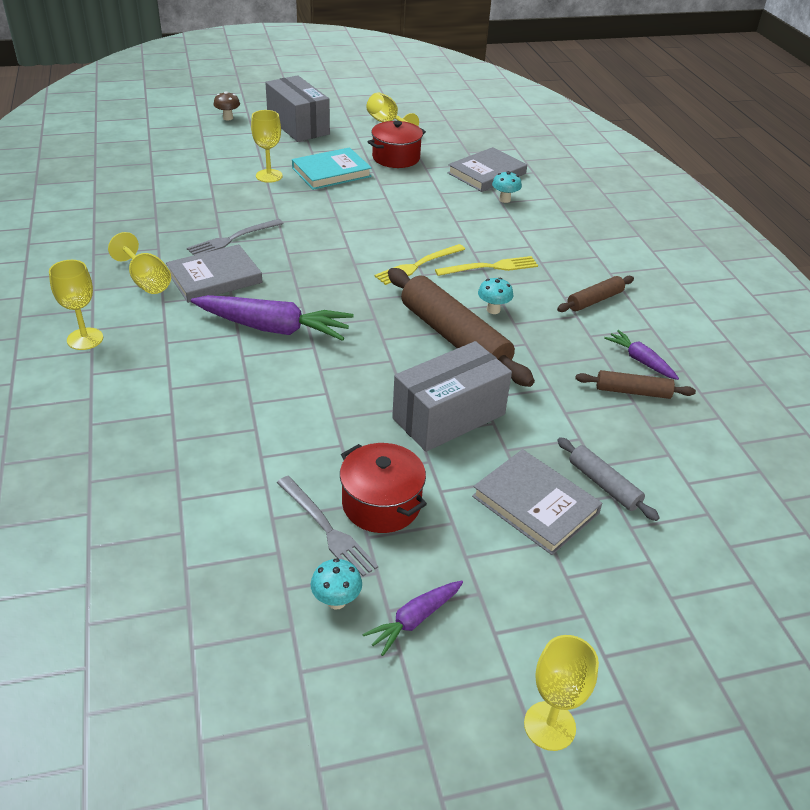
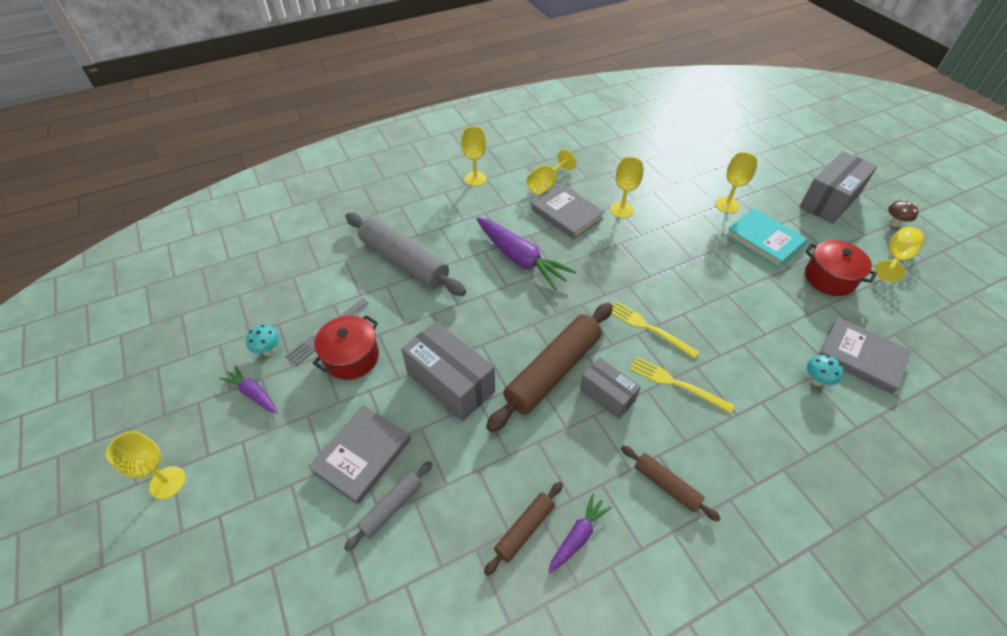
camera: 80 degrees right, 10 degrees up
(221, 433) = (404, 261): none -> grey rolling pin
(228, 118) = (802, 158): brown mushroom -> brown mushroom (894, 223)
(233, 239) = (621, 210): grey fork -> yellow goblet
(273, 328) = (520, 259): purple carrot -> purple carrot turned 45 degrees counterclockwise
(490, 267) = (676, 384): yellow fork -> yellow fork turned 150 degrees clockwise
(493, 310) = (607, 395): turquoise mushroom -> grey box
(633, 392) = (524, 529): brown rolling pin -> brown rolling pin turned 45 degrees clockwise

